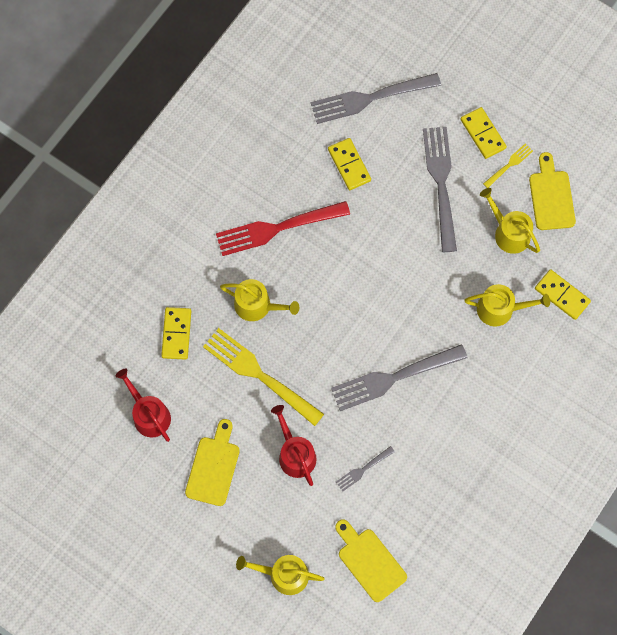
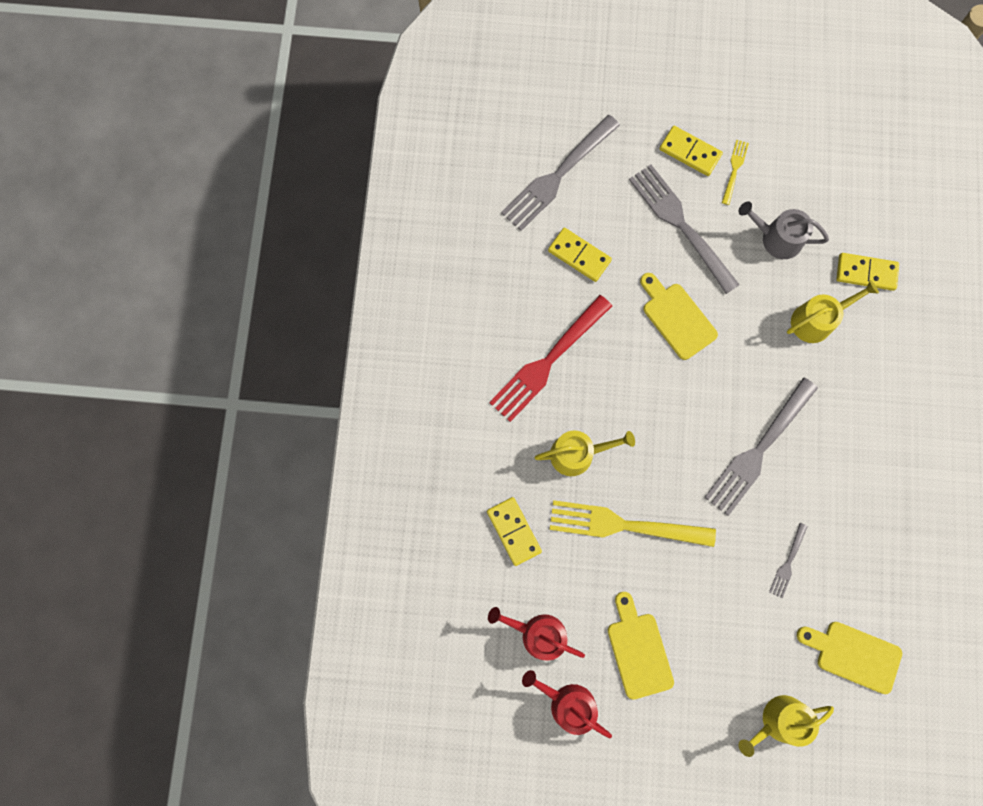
camera: 30 degrees left, 5 degrees up
(295, 454) = (711, 587): red watering can -> red watering can (567, 703)
(508, 233) = (776, 238): yellow watering can -> grey watering can
(551, 196) = (794, 179): yellow cutting board -> yellow cutting board (676, 318)

